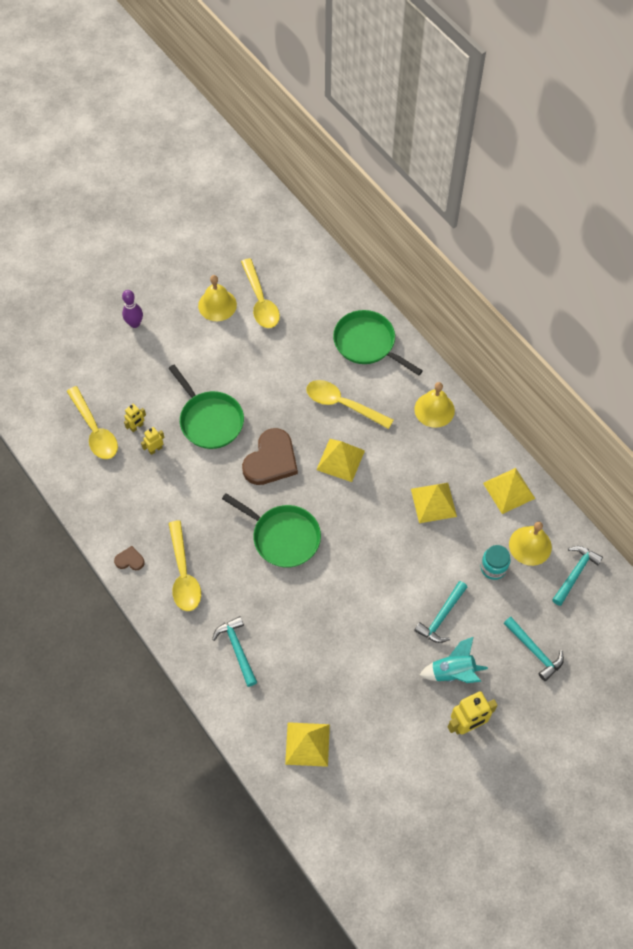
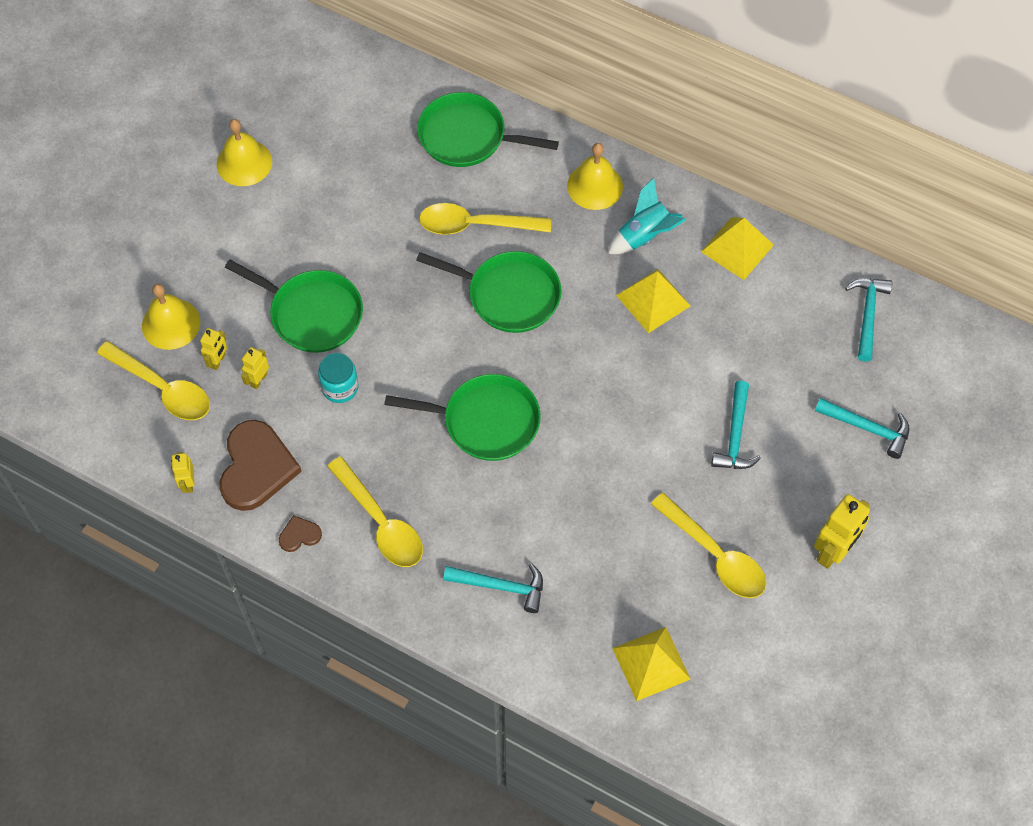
camera: 25 degrees left, 0 degrees up
(79, 497) = (188, 483): none -> yellow robot
(135, 324) = (144, 229): purple bowling pin -> none
(237, 649) = (501, 586): turquoise hammer -> turquoise hammer turned 150 degrees clockwise
(260, 301) = (299, 136): yellow spoon -> yellow spoon (715, 555)
(271, 460) = (419, 331): brown heart -> brown heart (256, 467)
(340, 460) = (509, 295): yellow pyramid -> green pan
(453, 672) = (784, 496): turquoise rocket -> turquoise rocket (645, 236)
(493, 568) = (767, 349): turquoise jar -> turquoise jar (340, 387)
(530, 545) = (797, 304): yellow bell -> yellow bell (171, 324)

